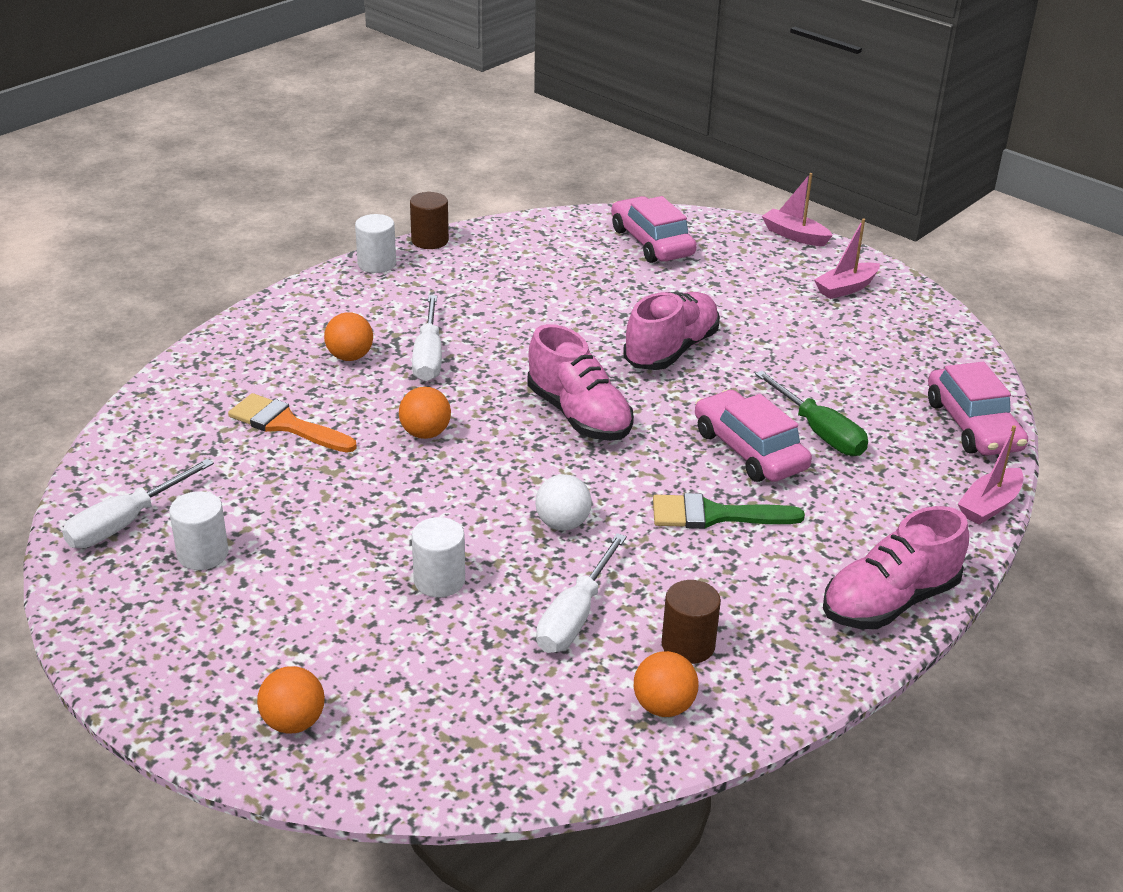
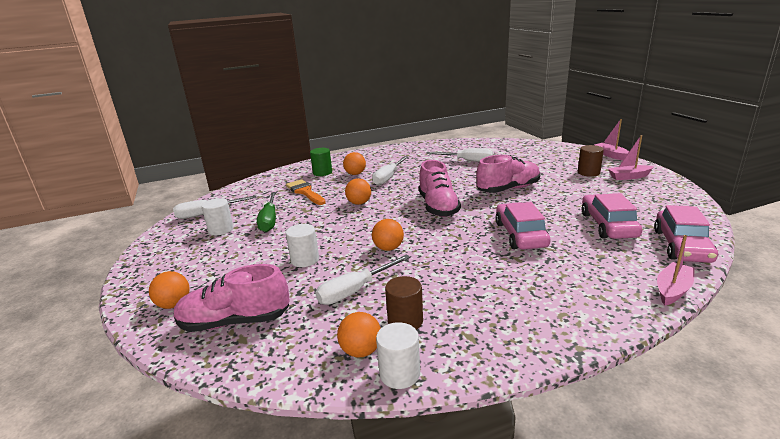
camera: 30 degrees right, 10 degrees down
(273, 364) = (322, 173): none -> green cylinder
(377, 264) = (397, 148): white cylinder -> white cylinder (399, 374)
(430, 240) = (427, 143): brown cylinder -> brown cylinder (588, 173)
(550, 285) = (467, 161): none -> white screwdriver
(562, 524) = (388, 248): white ball -> orange ball
(651, 242) = (530, 151): pink car -> pink car (608, 225)
(714, 515) = (475, 260): green brush -> none
(819, 432) = (570, 233): green screwdriver -> green screwdriver (269, 220)
(889, 601) = (560, 329): pink shoe -> pink shoe (235, 322)
(989, 505) = (672, 290): pink boat -> pink boat turned 150 degrees clockwise

